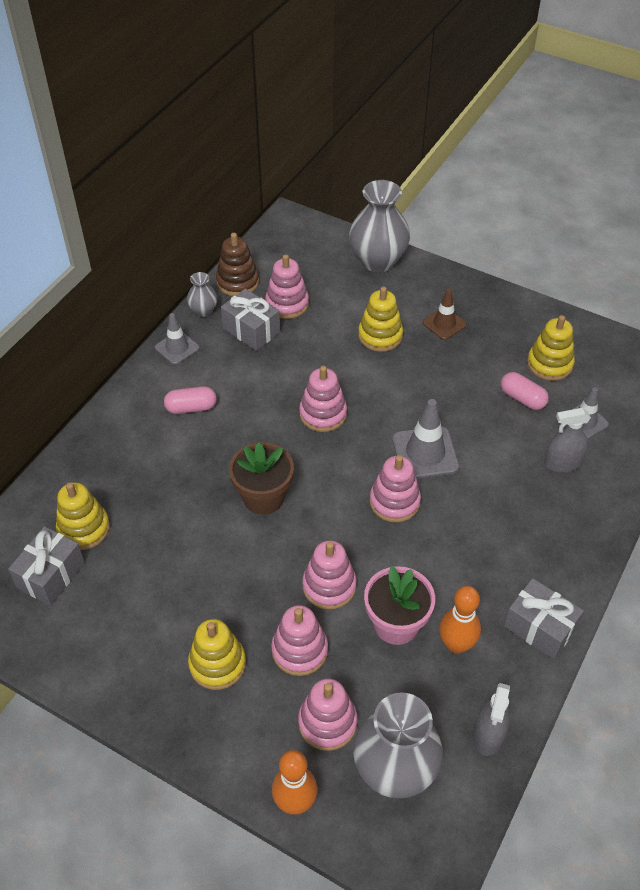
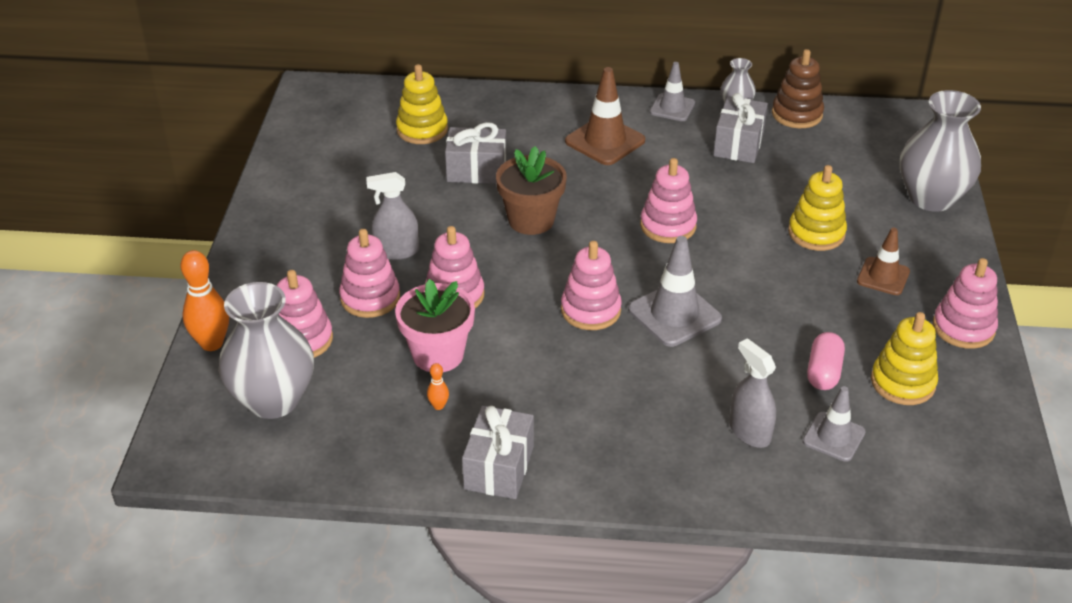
camera: 65 degrees right, 10 degrees down
(51, 575) = (363, 130): grey gift -> grey gift (476, 170)
(191, 407) = (605, 141): pink capsule -> brown traffic cone
(217, 664) = (328, 252): yellow stacking toy -> none
(287, 304) = (799, 155): pink stacking toy -> pink stacking toy (963, 328)
(456, 645) = (438, 406): orange bowling pin -> orange bowling pin, size x0.47
(488, 735) = (343, 459): grey spray bottle -> grey spray bottle (397, 251)

